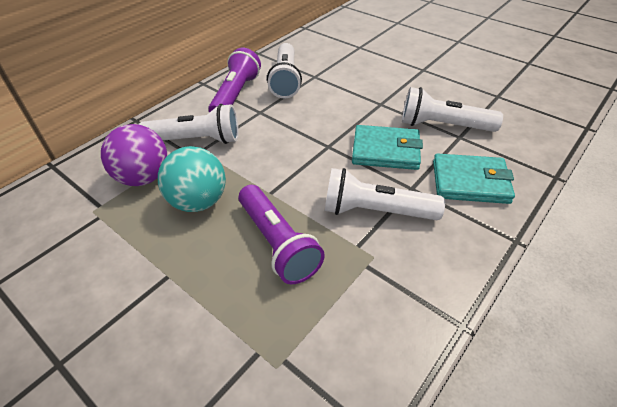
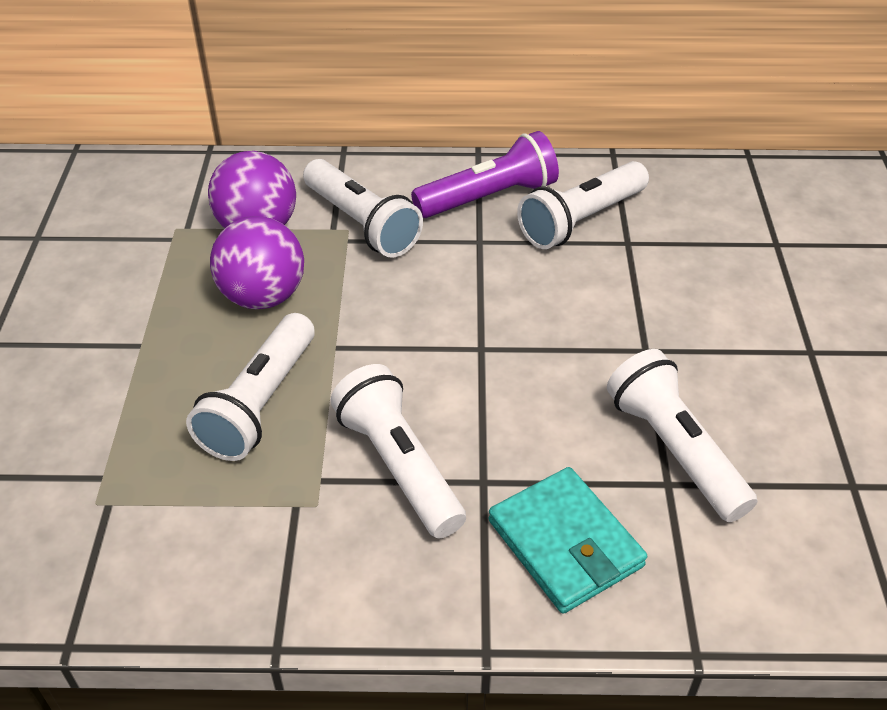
camera: 50 degrees right, 0 degrees up
(198, 201) = (263, 296): turquoise ball -> purple ball
(277, 243) = (260, 403): purple flashlight -> white flashlight
(385, 151) = (536, 413): turquoise wallet -> none

